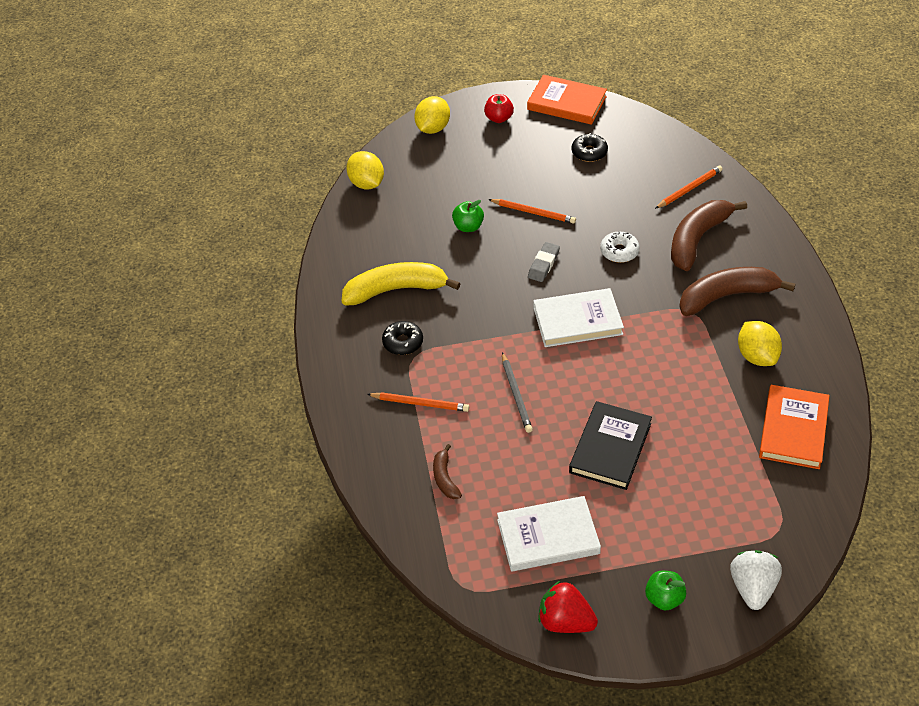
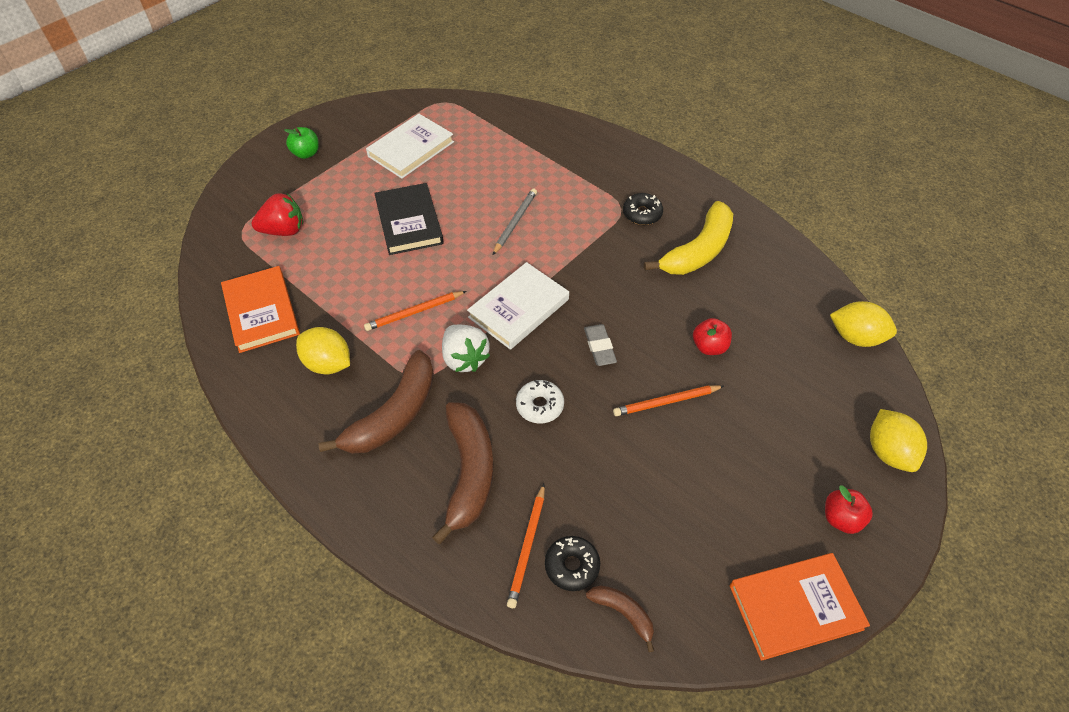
camera: 140 degrees right, 5 degrees up
(420, 403) = (580, 180): orange pencil -> orange pencil (414, 312)
(445, 478) = (512, 147): brown banana -> brown banana (623, 613)
(468, 227) = (709, 347): green apple -> red apple
(516, 394) = (515, 222): grey pencil -> grey pencil turned 75 degrees clockwise
(565, 621) = (364, 115): red strawberry -> red strawberry (284, 230)
(589, 152) = (688, 531): black donut -> black donut (572, 566)
(752, 588) = (245, 186): white strawberry -> white strawberry (464, 358)

